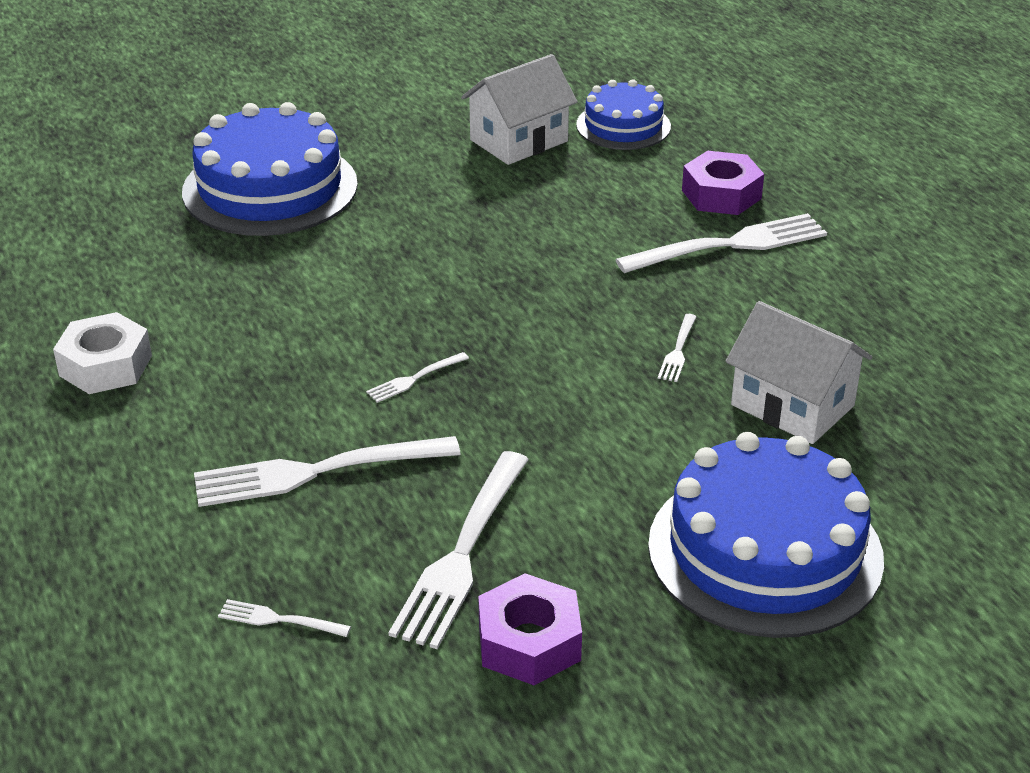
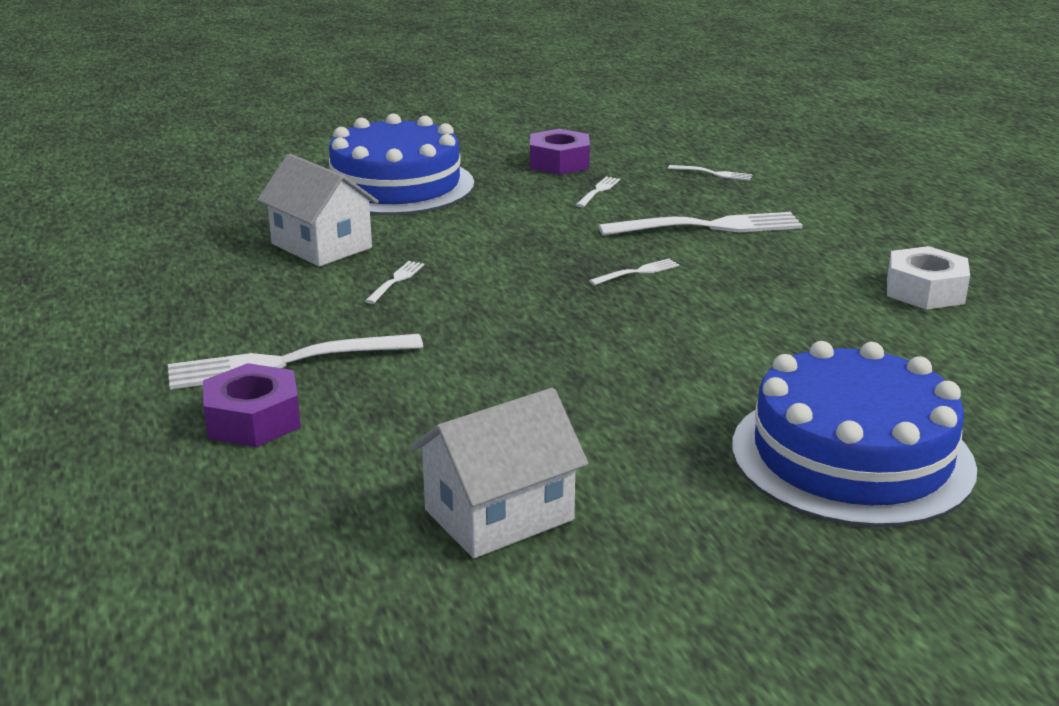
camera: 175 degrees left, 10 degrees down
(462, 554) = (598, 191): white fork -> white fork, size x0.46
(623, 126) = (328, 534): blue cake -> none

